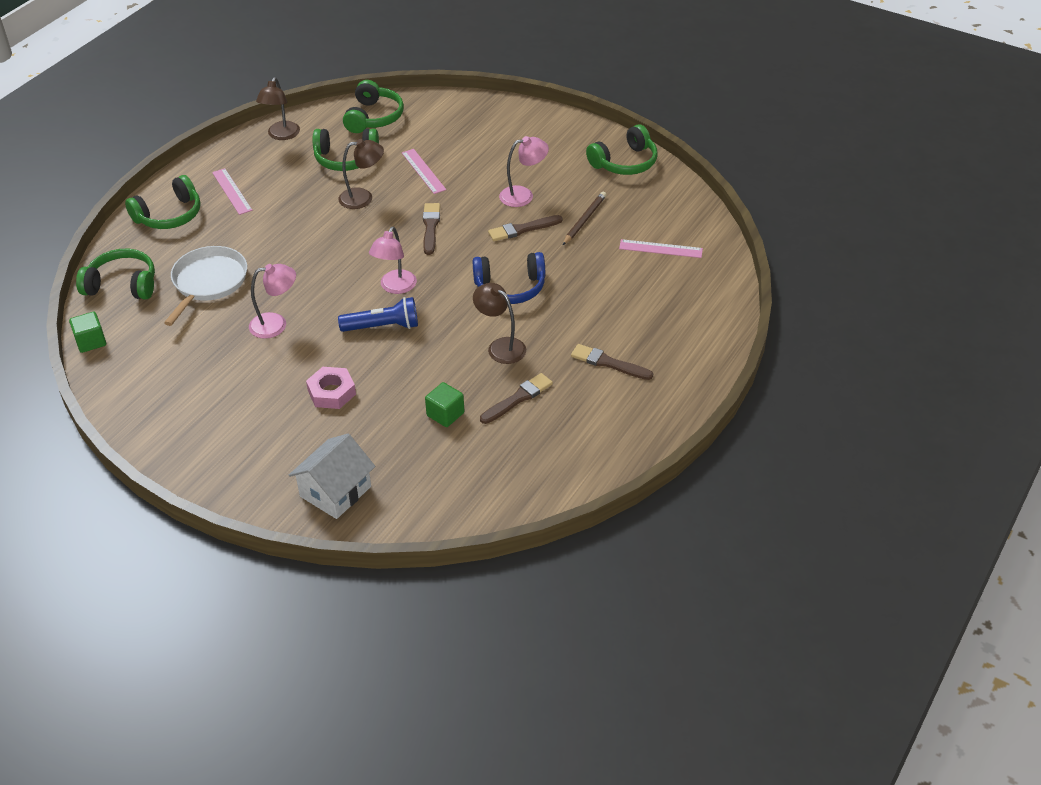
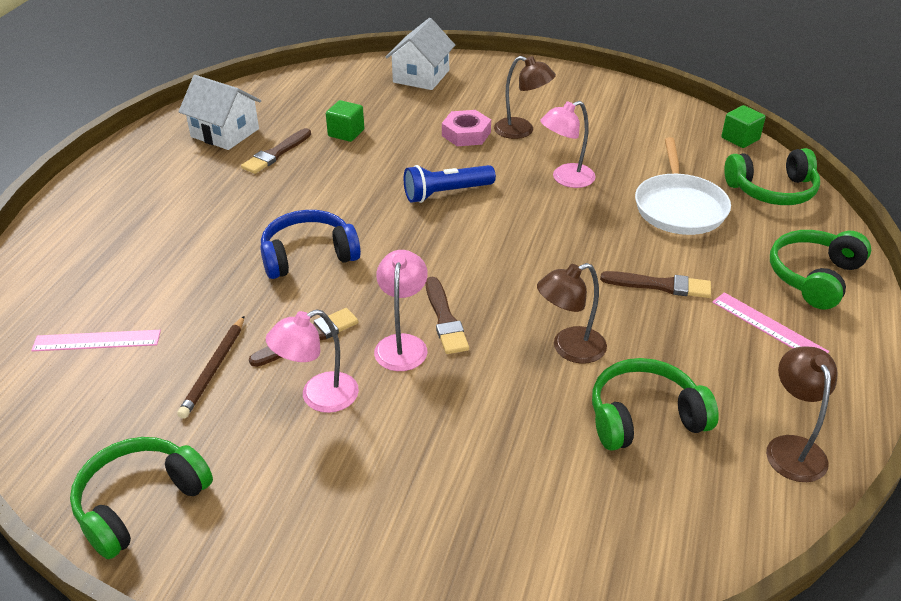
camera: 165 degrees right, 5 degrees down
(373, 117) = (660, 528): green headphones -> none
(395, 287) = (454, 234): pink lamp -> pink lamp (402, 344)
(423, 171) = (501, 415): pink ruler -> none
(500, 346) = (305, 193): brown lamp -> brown lamp (522, 131)
(564, 436) = (225, 133): none -> white house
(609, 363) = (179, 195): brown brush -> brown brush (660, 285)

